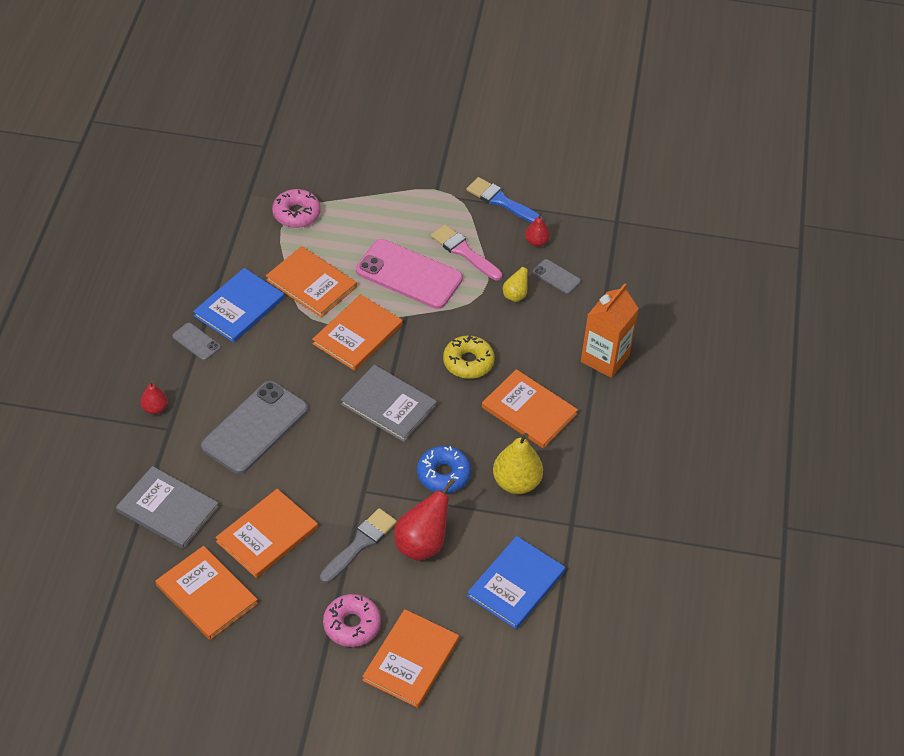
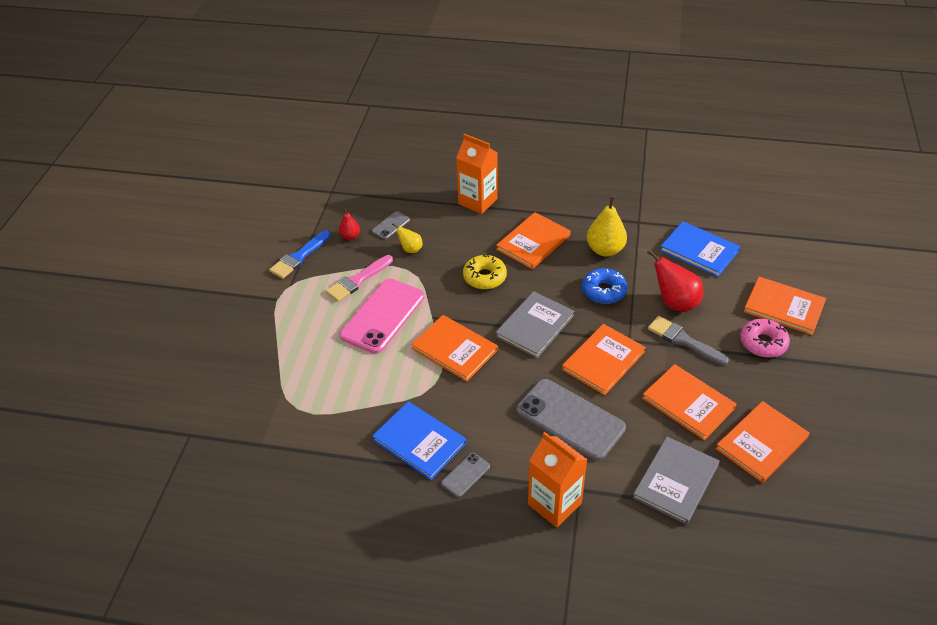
camera: 85 degrees left, 5 degrees down
(155, 408) = (554, 504): red pear -> orange carton
(296, 214) = (294, 402): pink donut -> none
(311, 284) = (390, 386): orange book -> orange book (603, 361)

